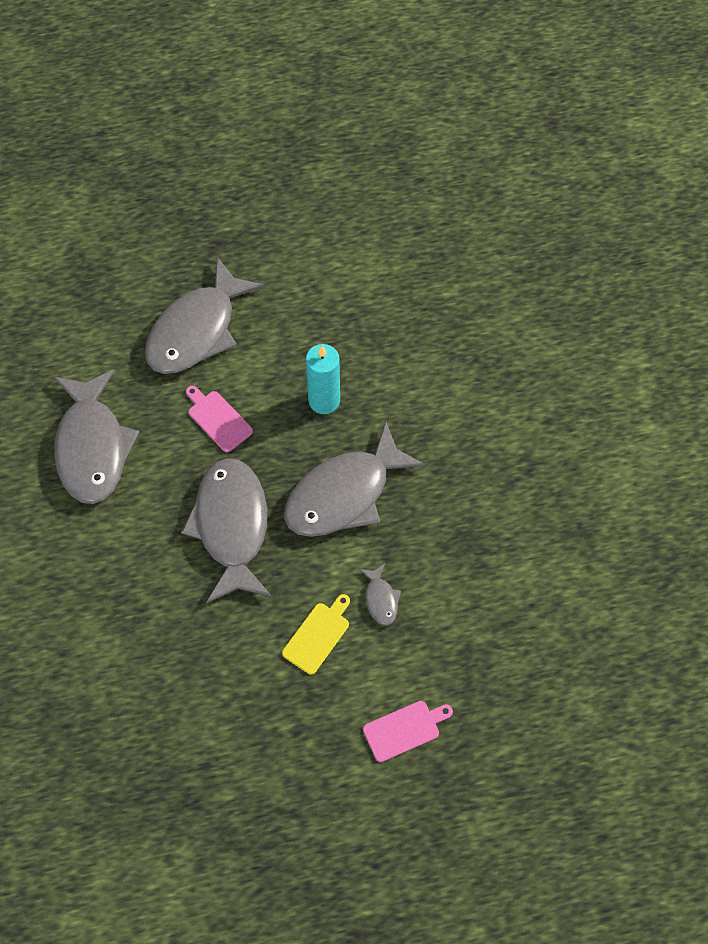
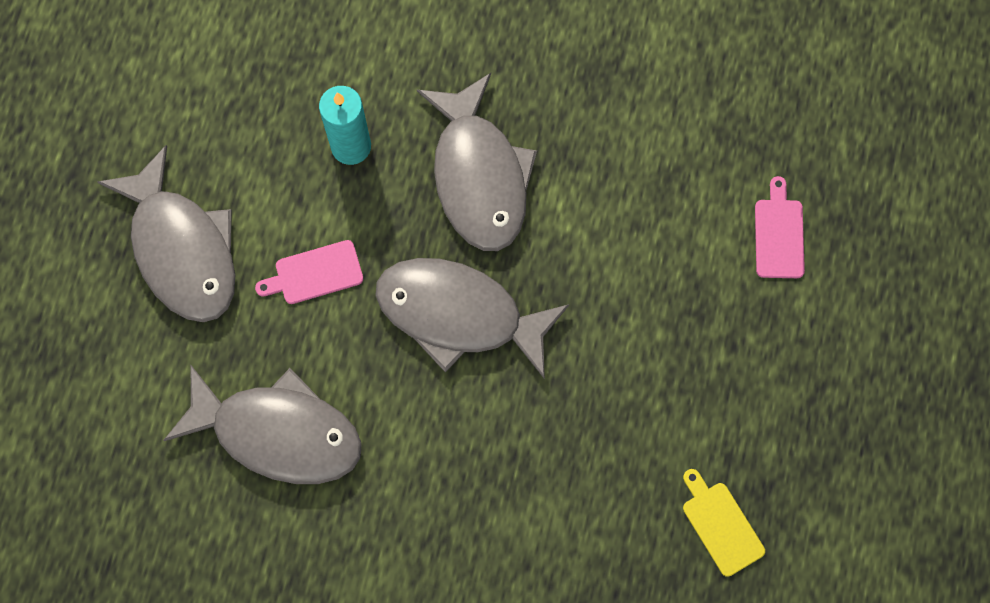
camera: 65 degrees left, 10 degrees up
(317, 635) = (633, 277): yellow cutting board -> yellow cutting board (720, 525)
(381, 599) = (622, 193): grey fish -> none

